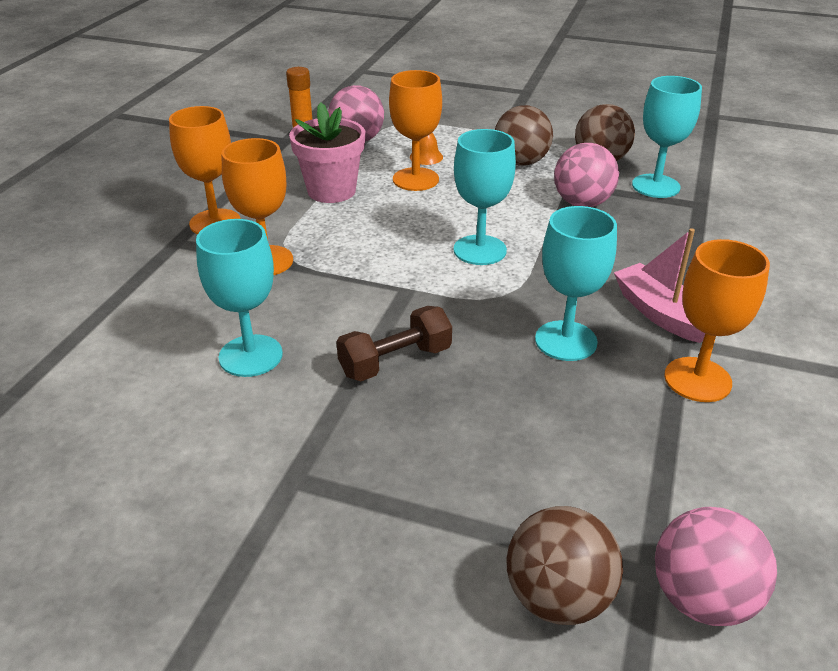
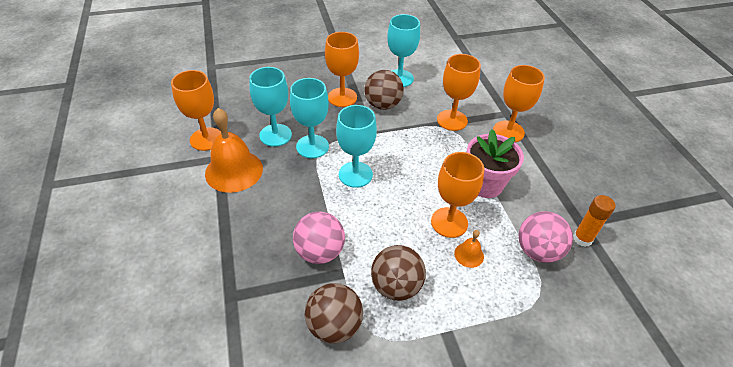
camera: 145 degrees right, 10 degrees up
(395, 361) = (342, 97): brown dumbbell -> orange goblet
(558, 597) = (237, 53): brown ball -> brown ball (382, 105)
(655, 186) = (273, 306): turquoise goblet -> turquoise goblet (312, 146)
(660, 313) = (234, 171): pink boat -> orange bell
(702, 598) = (193, 66): pink ball -> none

